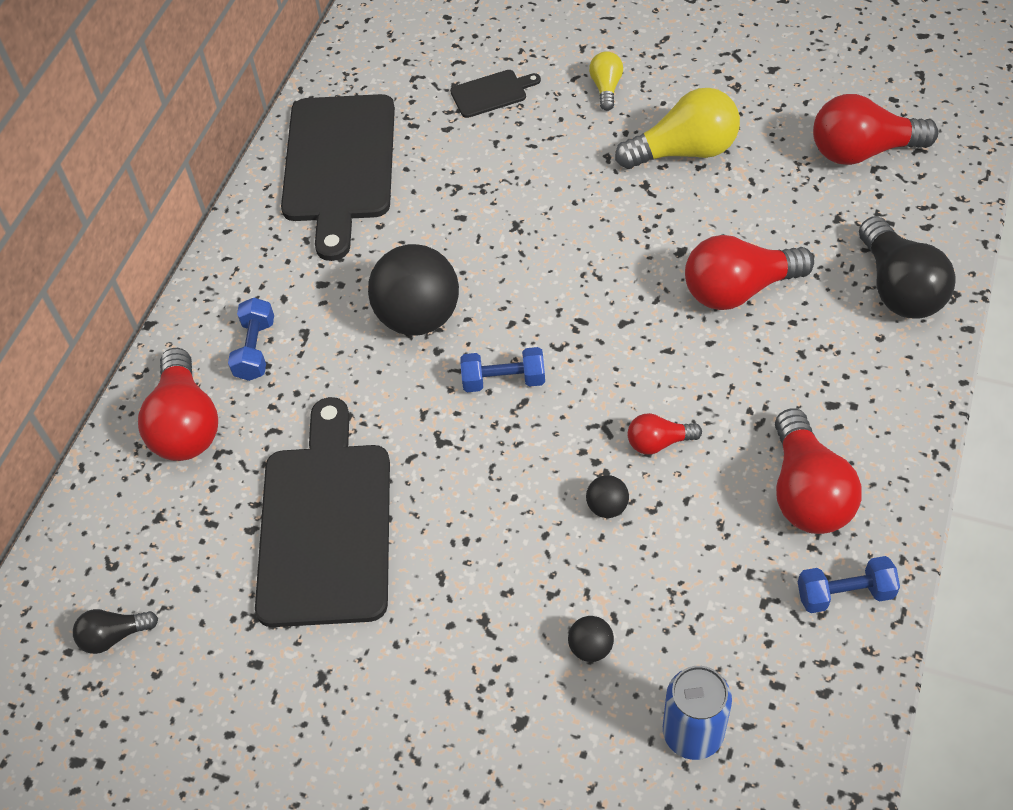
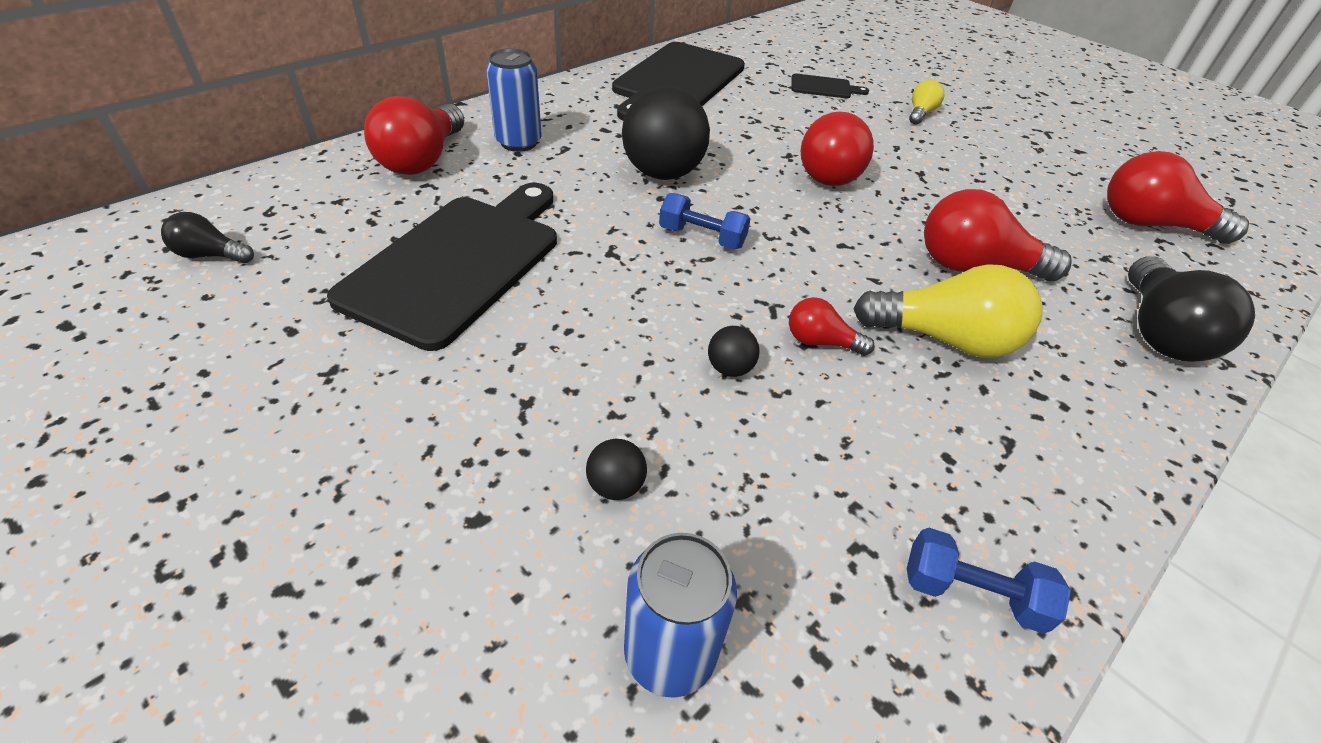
camera: 20 degrees right, 10 degrees down
(255, 349) = (519, 142): blue dumbbell -> blue can
(684, 151) = (970, 167): yellow light bulb -> yellow light bulb (945, 339)
(807, 492) = (970, 460): red light bulb -> red light bulb (831, 172)

